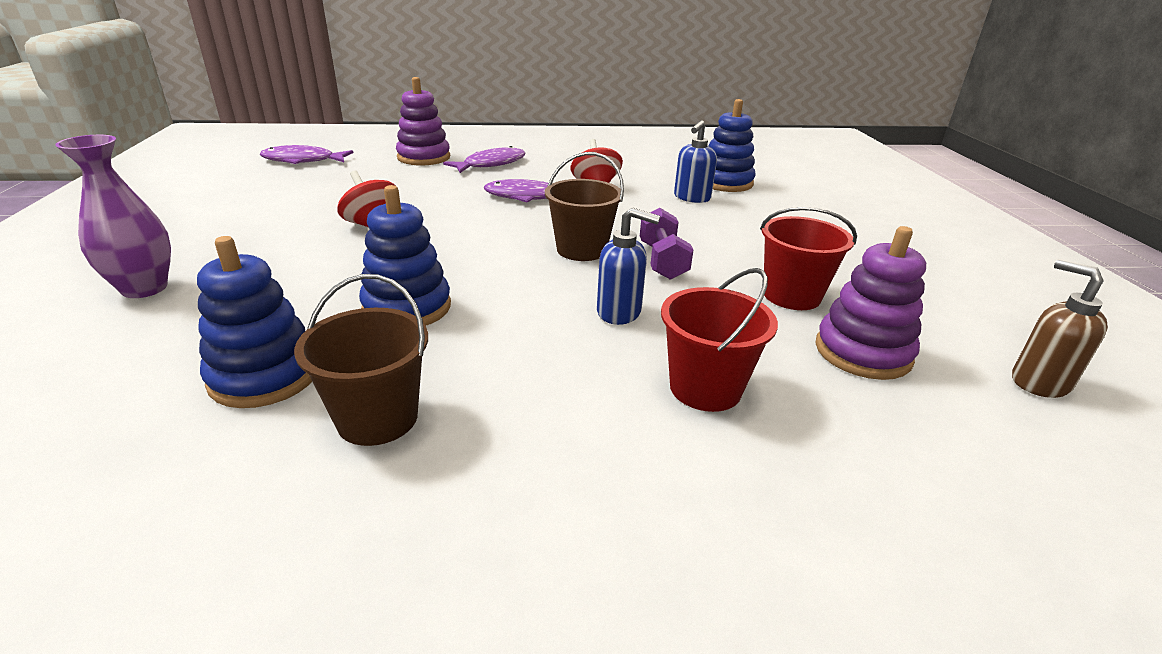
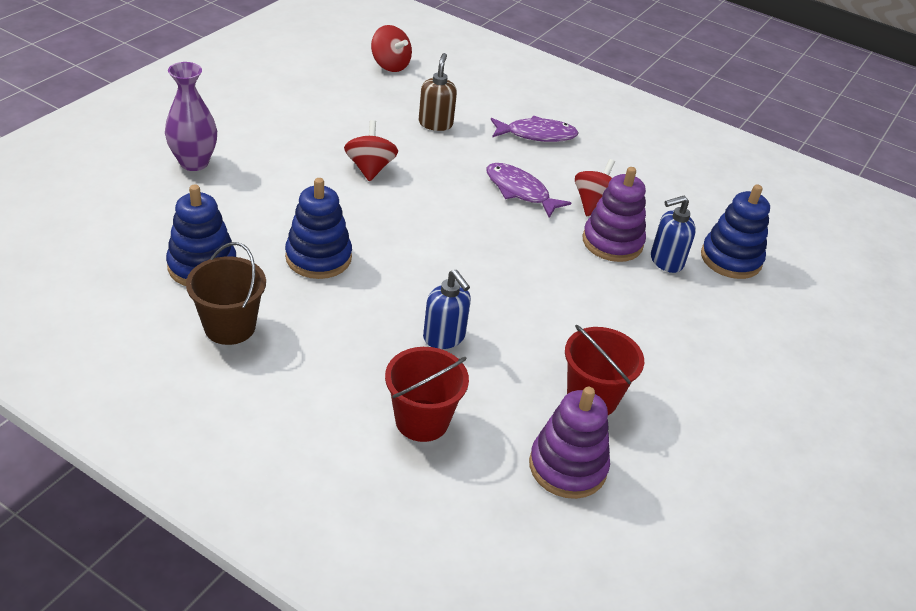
camera: 35 degrees right, 10 degrees up
(303, 160) = (390, 65): purple fish -> red spinning top
(424, 157) = (489, 101): purple stacking toy -> purple stacking toy (612, 242)
(581, 250) = (491, 269): brown bucket -> none
(662, 261) = (538, 312): purple dumbbell -> none
(1039, 382) = (661, 567): brown soap dispenser -> brown soap dispenser (435, 123)

